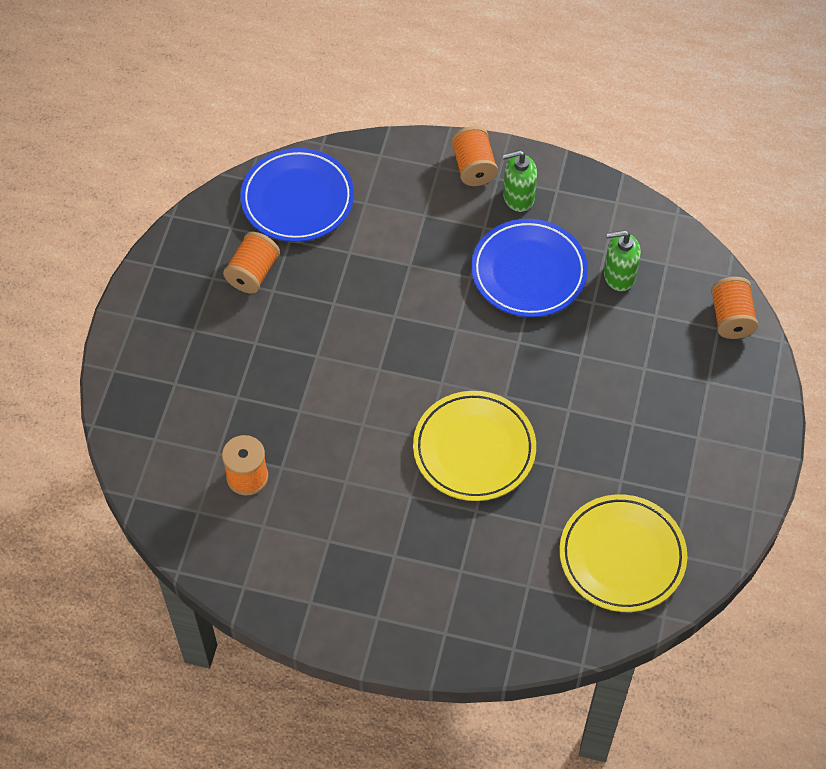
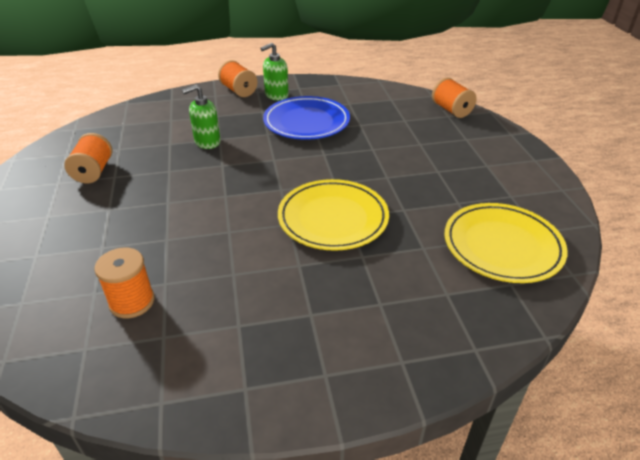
camera: 25 degrees left, 20 degrees down
(297, 199) = (117, 129): blue plate -> none
(619, 276) = (366, 110): green soap dispenser -> green soap dispenser (207, 142)

